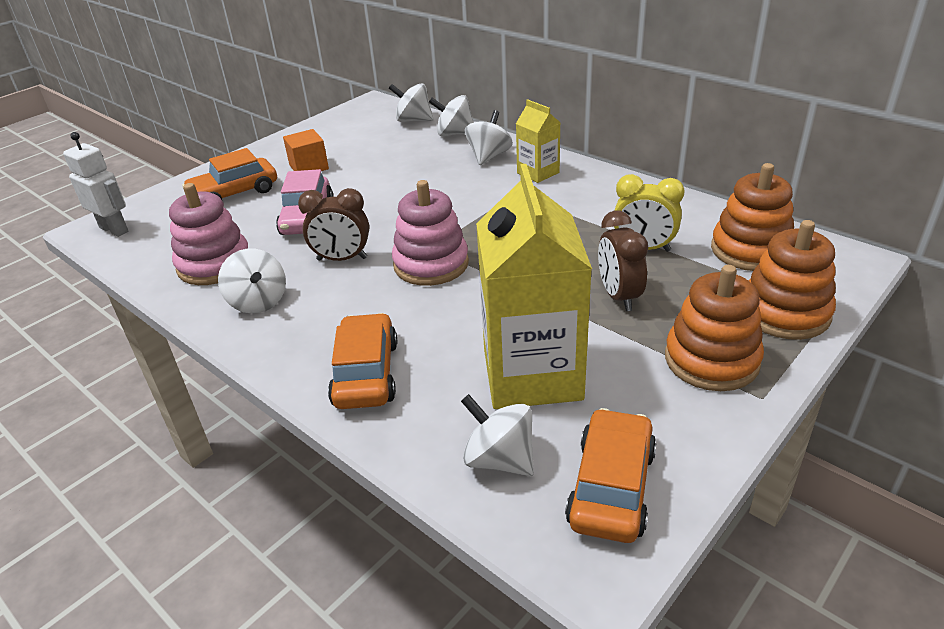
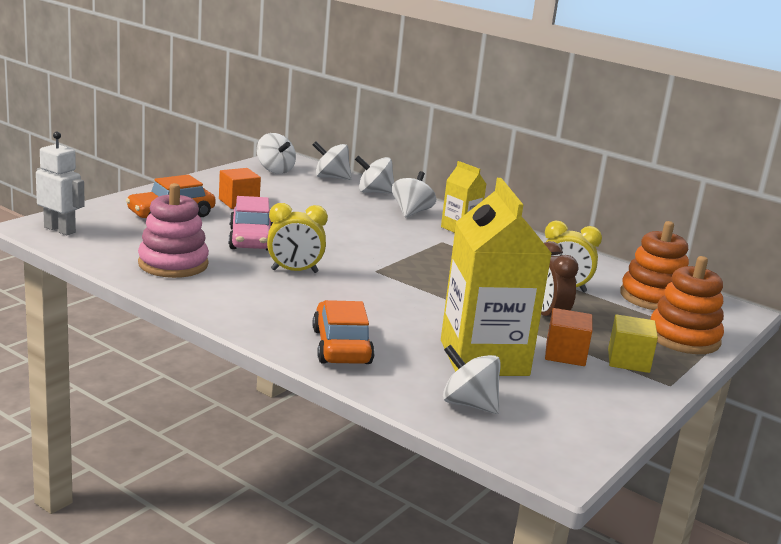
camera: 10 degrees left, 15 degrees down
(258, 302) = (226, 293): white spinning top -> white spinning top (275, 170)
(342, 259) = (294, 271): brown clock -> yellow clock
(431, 264) = (378, 282): pink stacking toy -> none
(611, 487) = (560, 424): orange car -> none
(633, 357) = (565, 354): none -> orange cube
(711, 360) = (628, 361): orange stacking toy -> yellow cube

